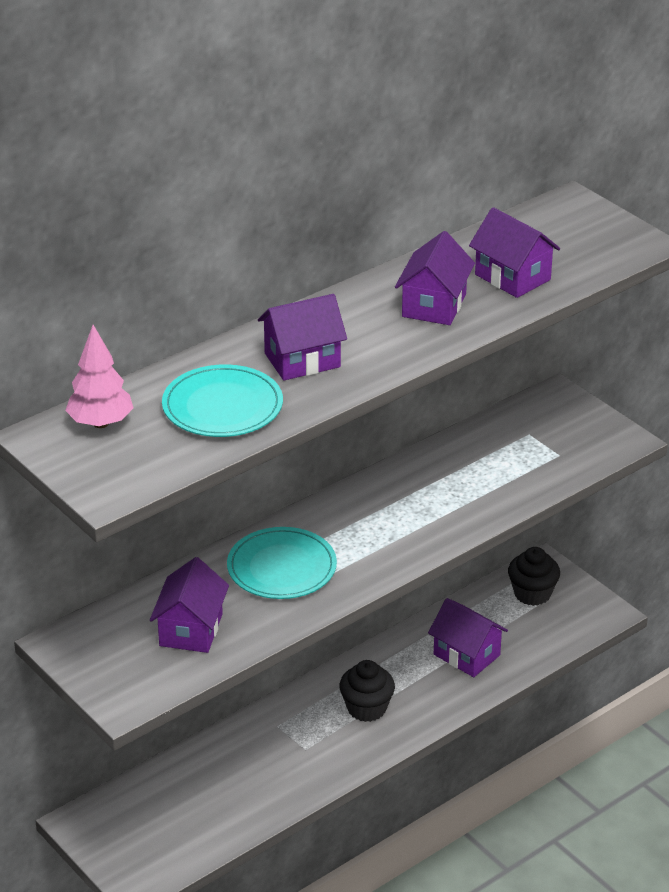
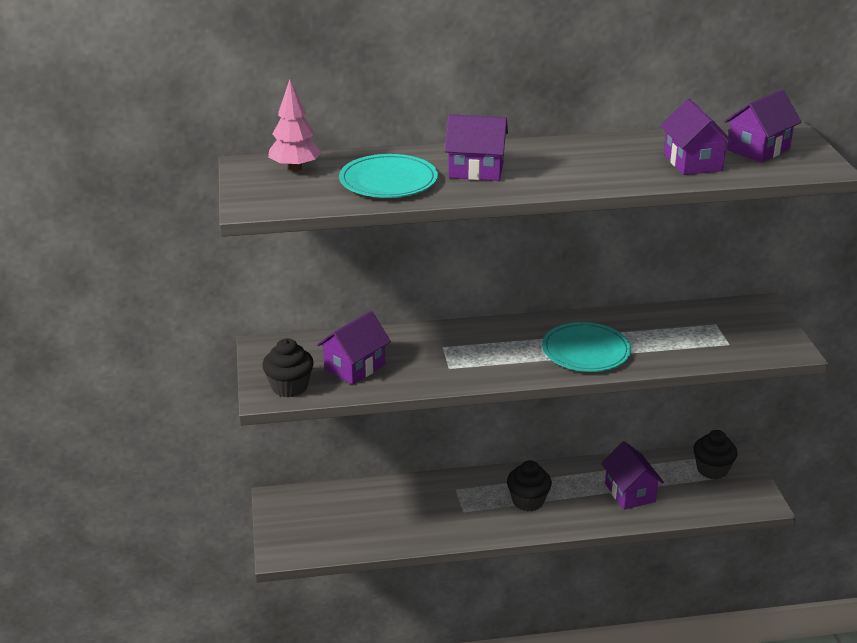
camera: 30 degrees right, 5 degrees down
(139, 683) = (289, 387): none -> black cupcake
(281, 567) = (453, 350): turquoise plate -> turquoise plate (586, 351)
(434, 305) = (611, 164): purple house -> purple house (758, 149)

